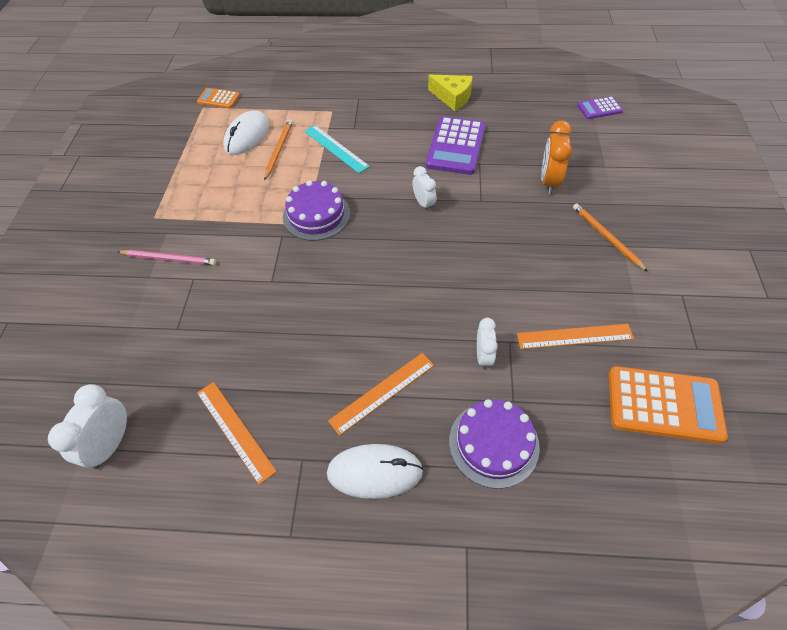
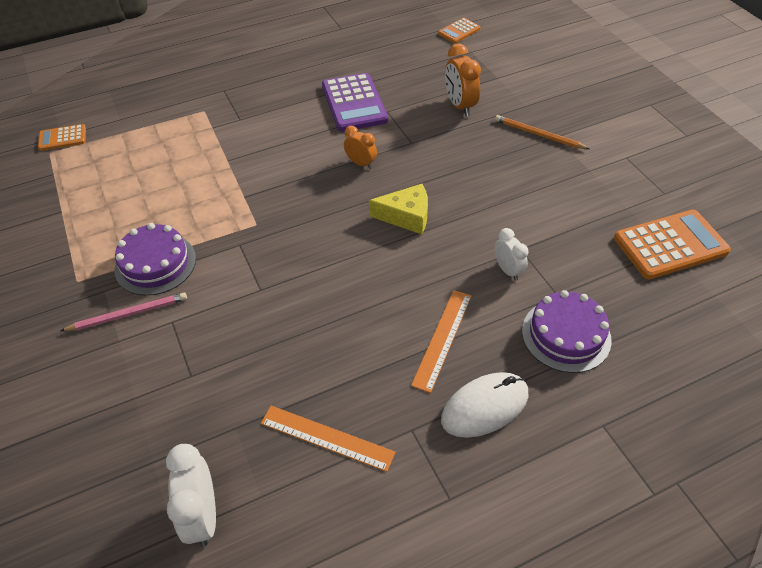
camera: 30 degrees left, 5 degrees down
(247, 136) = (126, 164): white mouse -> none
(279, 150) = (173, 165): orange pencil -> none
(316, 215) = (261, 212): purple cake -> purple cake (155, 264)
(336, 148) = (235, 144): turquoise ruler -> none
(424, 203) = (361, 163): white clock -> orange clock
(452, 97) = (319, 61): yellow cheese -> yellow cheese (406, 216)
(574, 336) = (569, 222): orange ruler -> none
(599, 108) = (459, 31): purple calculator -> orange calculator

